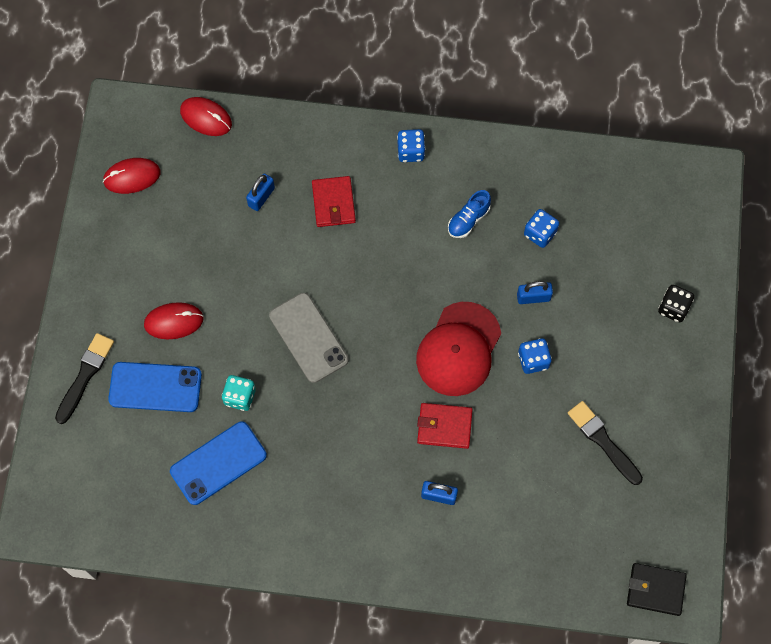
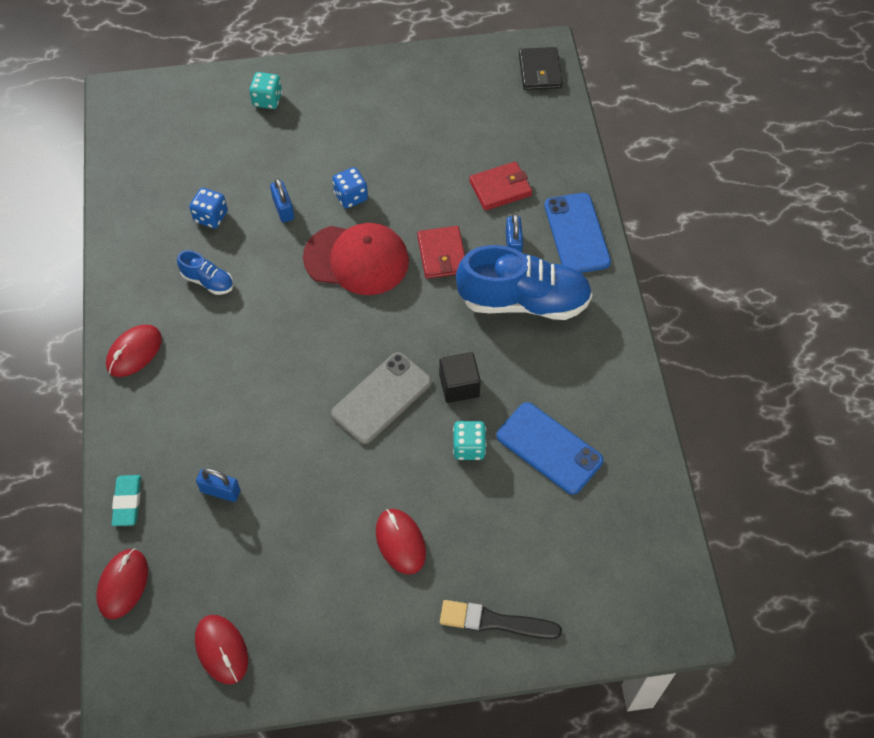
camera: 105 degrees left, 10 degrees down
(155, 387) = (484, 538): blue phone -> blue phone (576, 234)
(273, 129) = (127, 502): none -> turquoise eraser
(301, 405) = (459, 386): none -> black cube
(333, 203) = (213, 413): red wallet -> red wallet (500, 188)
(372, 486) = (524, 301): none -> blue shoe
(410, 151) = (134, 352): blue dice -> red mouse
(603, 441) = (416, 129): black brush -> none
(673, 308) = (267, 100): black dice -> turquoise dice

